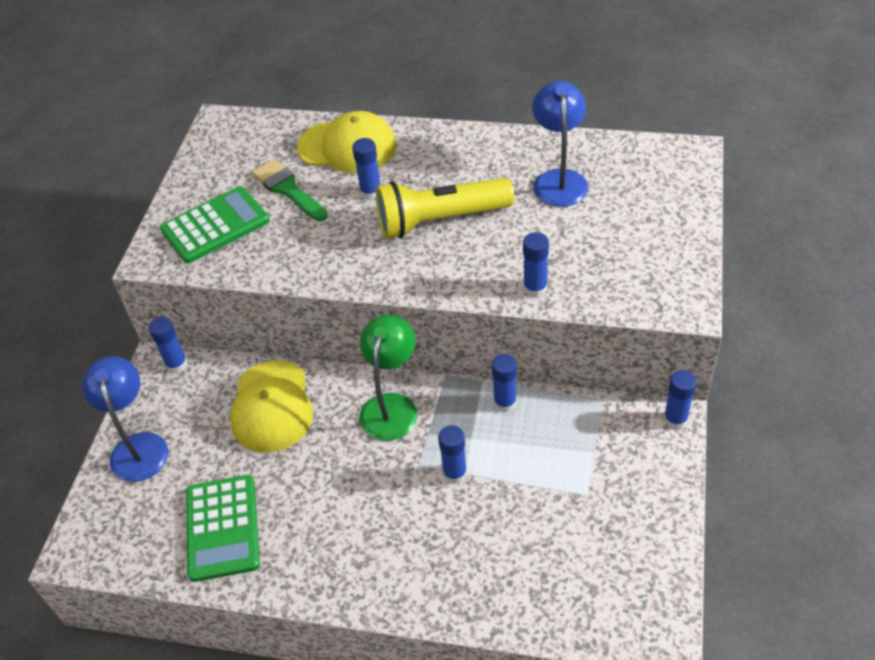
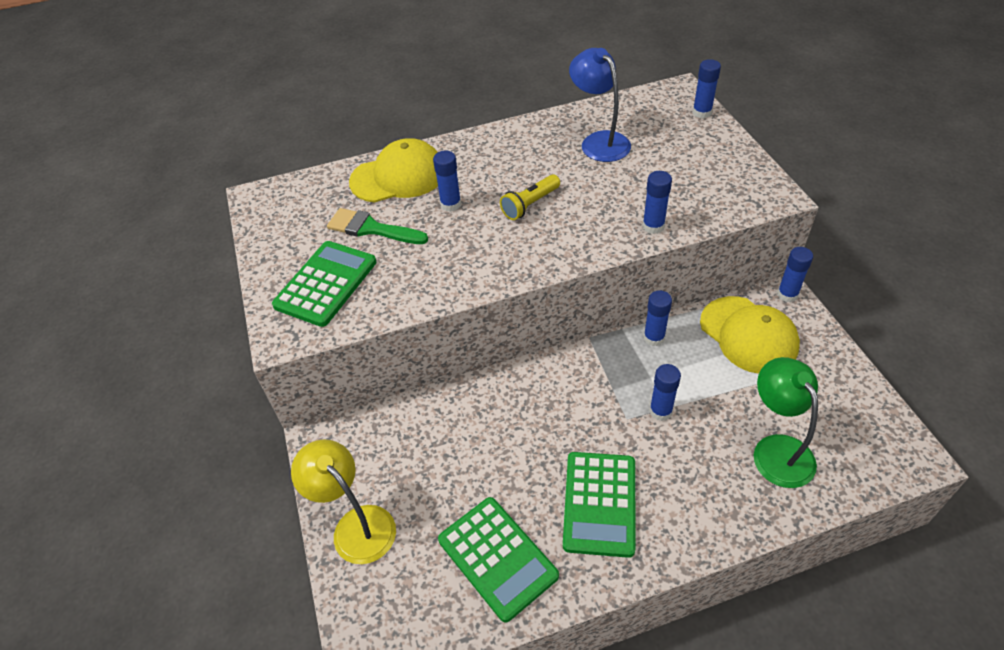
camera: 30 degrees left, 0 degrees up
(138, 446) = (356, 525): blue lamp -> yellow lamp
(176, 364) = (338, 433): blue glue stick -> blue glue stick (702, 112)
(272, 406) = (459, 429): yellow cap -> yellow cap (748, 335)
(336, 527) = (599, 503): none -> green calculator
(391, 406) = (565, 381): green lamp -> green lamp (777, 449)
(440, 220) = (530, 204): yellow flashlight -> yellow flashlight, size x0.54

